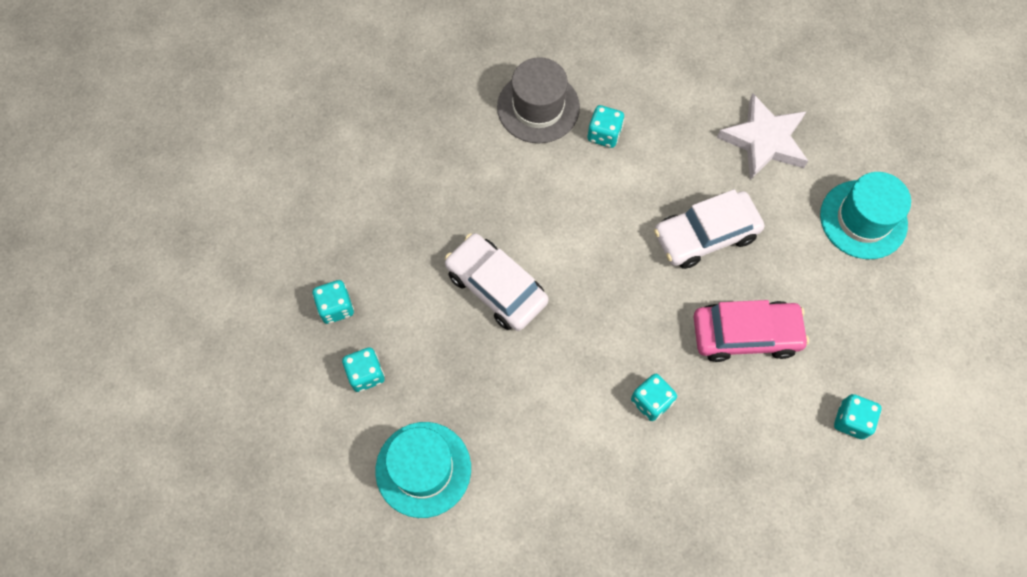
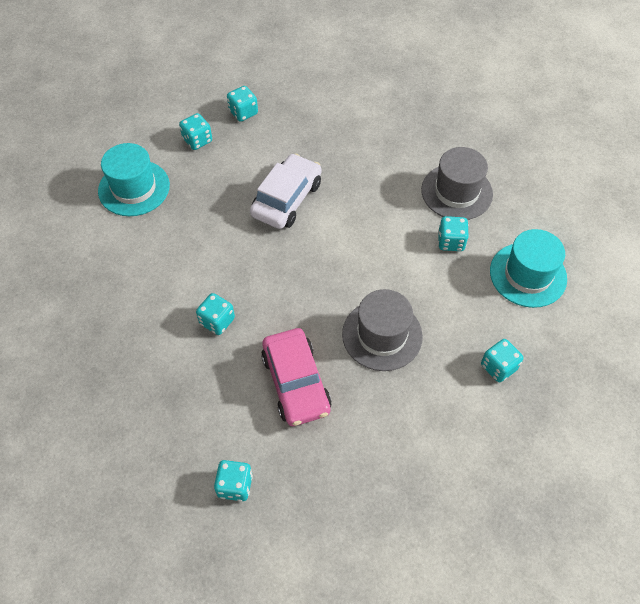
camera: 75 degrees right, 10 degrees down
(705, 235) = (382, 335): white car -> grey hat
(764, 141) = (498, 367): white star -> turquoise dice
(863, 219) = (448, 469): turquoise hat -> turquoise hat (528, 275)

